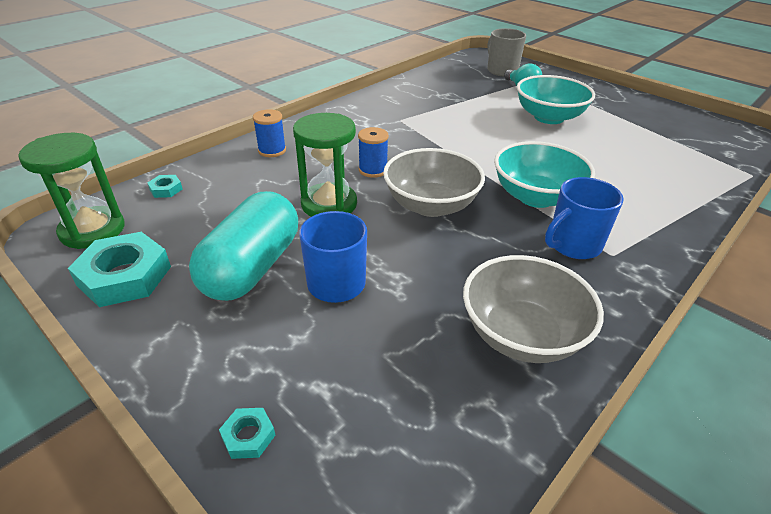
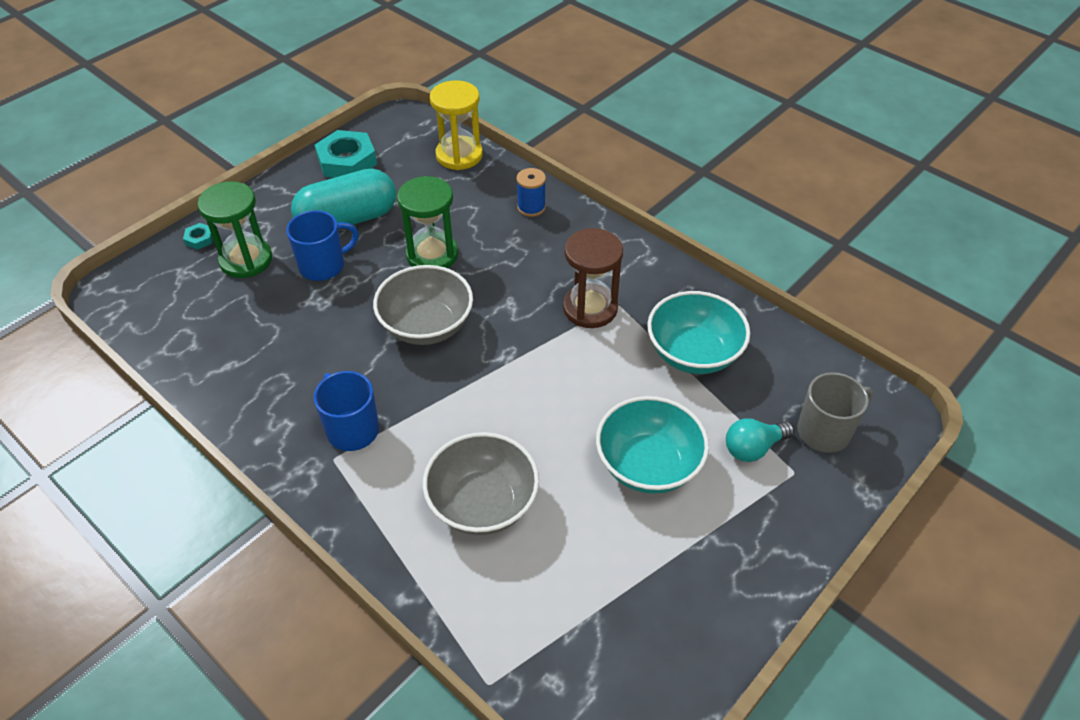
camera: 90 degrees right, 10 degrees up
(92, 230) = (403, 133): green hourglass -> green hourglass (246, 260)
(166, 189) = (459, 155): turquoise nut -> yellow hourglass
(252, 267) = (348, 219): turquoise capsule -> turquoise capsule turned 45 degrees counterclockwise
(373, 170) = (494, 282): blue spool -> none
(405, 130) = (590, 308): none -> brown hourglass
(522, 335) = (246, 372): grey bowl -> grey bowl (483, 503)
(536, 197) = (439, 414): turquoise bowl -> turquoise bowl (693, 353)

